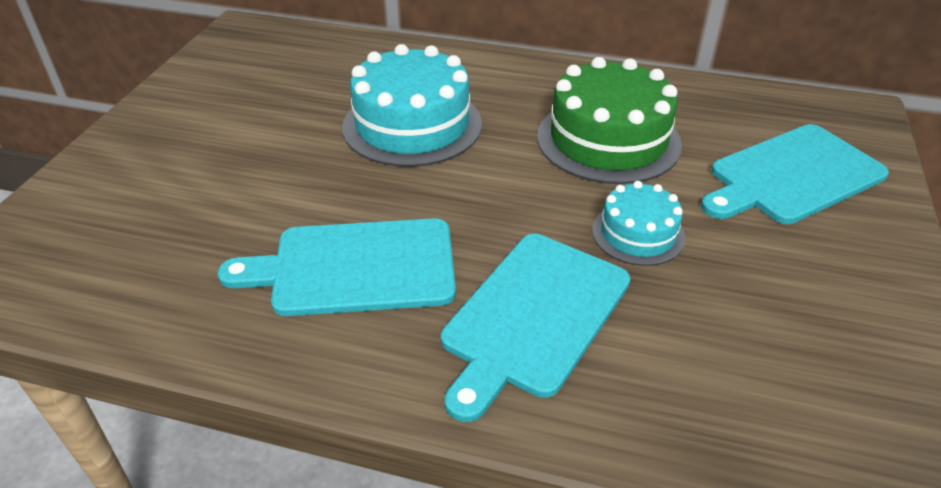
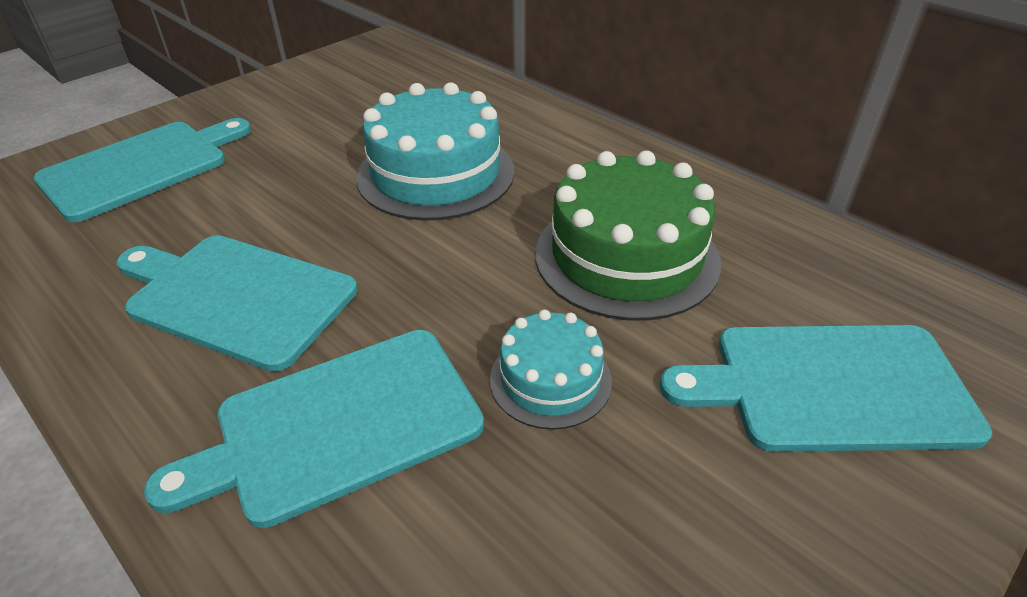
camera: 30 degrees right, 0 degrees up
(132, 200) = (141, 167): none -> turquoise cutting board

